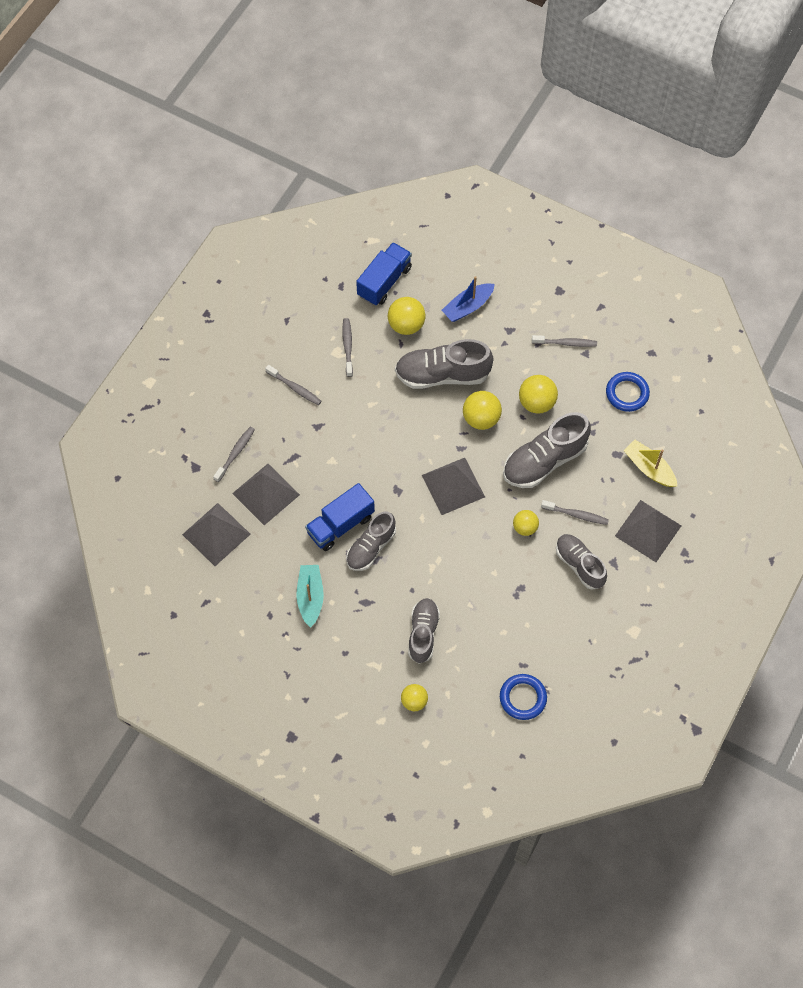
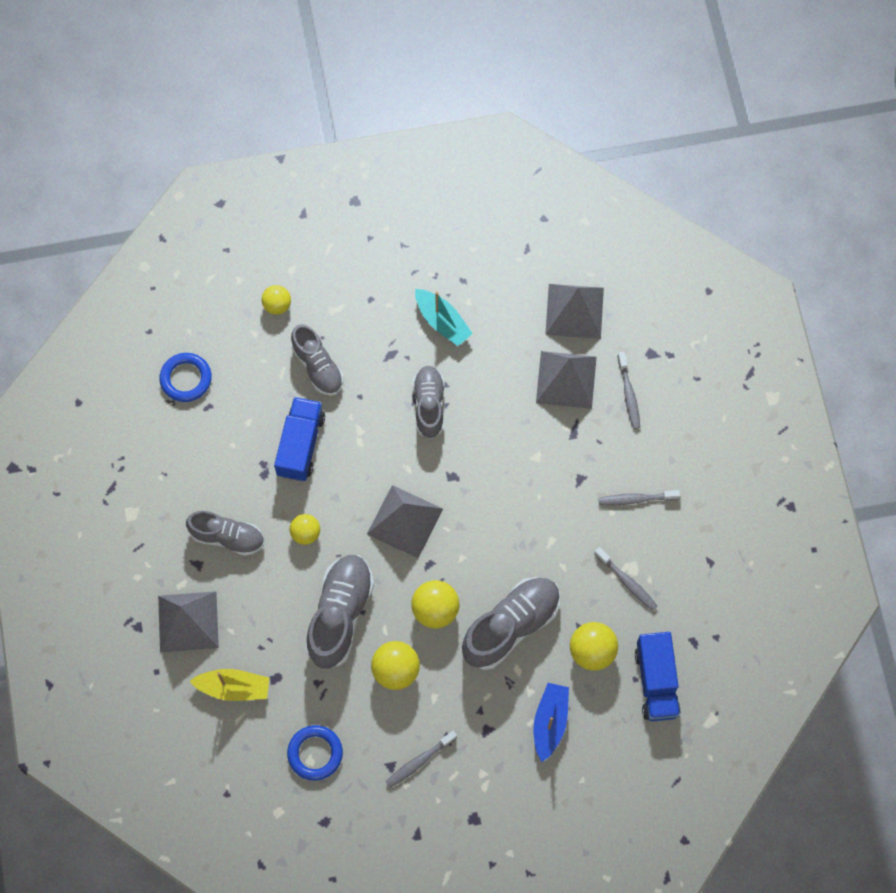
camera: 140 degrees right, 5 degrees up
(340, 524) = (474, 404): blue truck -> blue truck (300, 445)
(576, 515) = (267, 584): grey toothbrush -> none

